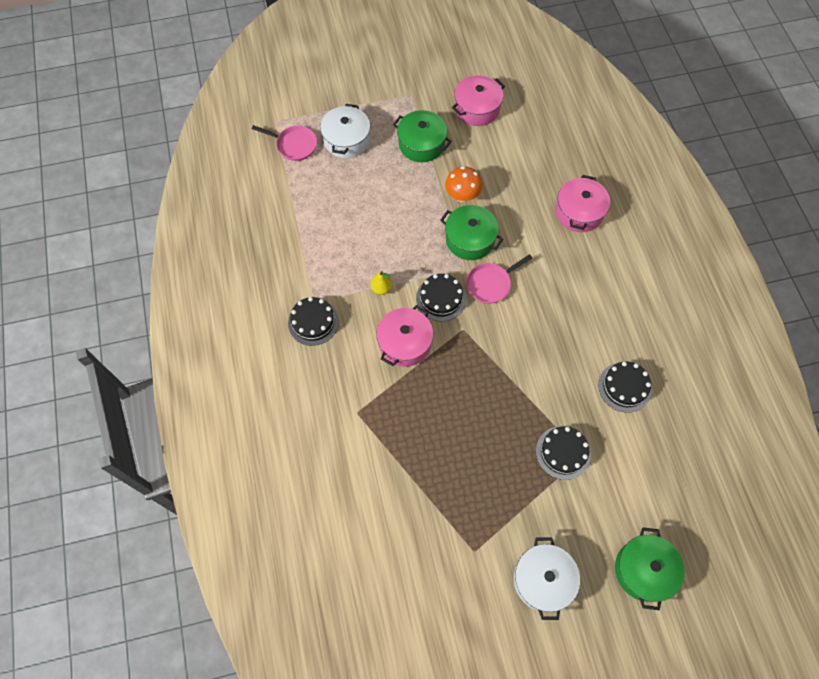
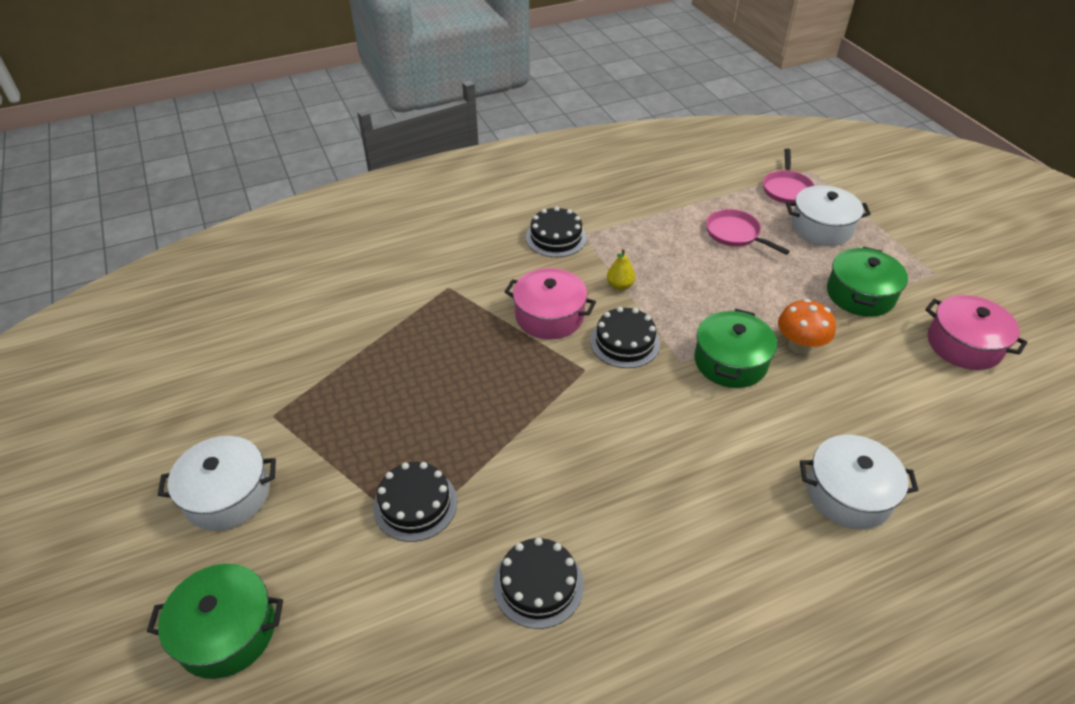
camera: 80 degrees right, 20 degrees down
(491, 284) = (667, 392): pink pan -> pink pan (735, 234)
(579, 212) = (848, 493): pink pot -> white pot

